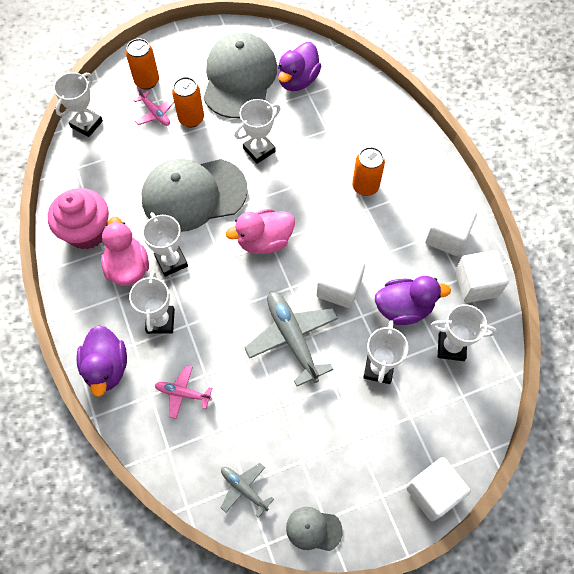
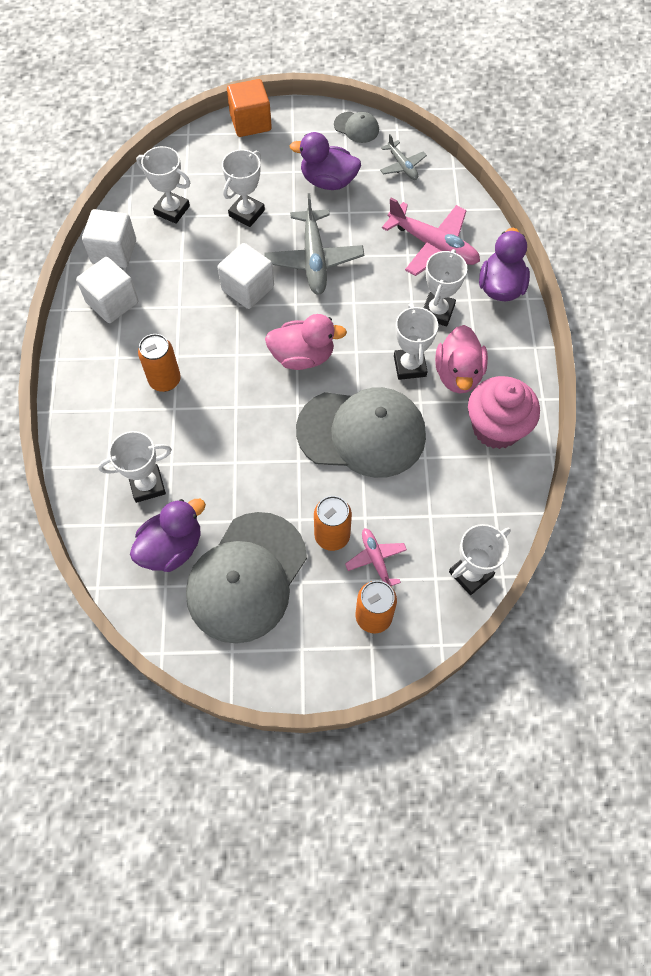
camera: 160 degrees left, 0 degrees up
(182, 393) = (433, 246): pink plane -> pink plane, size x1.83
(259, 150) = (264, 464): white trophy -> white trophy (147, 485)
(403, 308) = (195, 252): purple duck -> purple duck (328, 181)
(433, 492) = (250, 122): white cube -> orange cube

